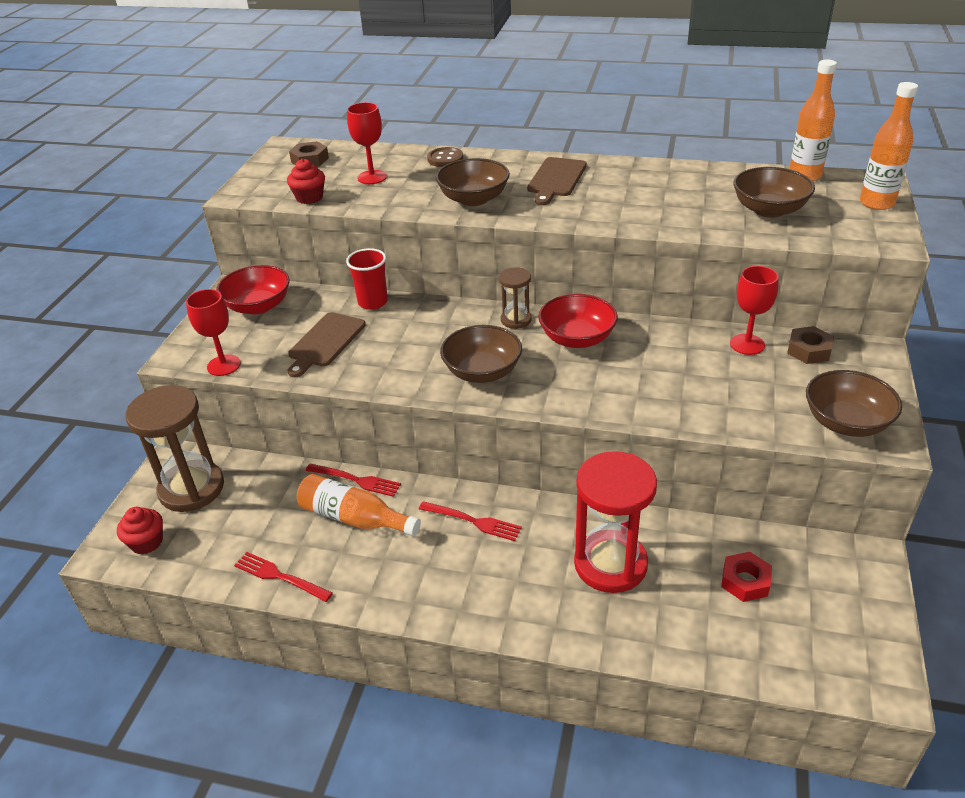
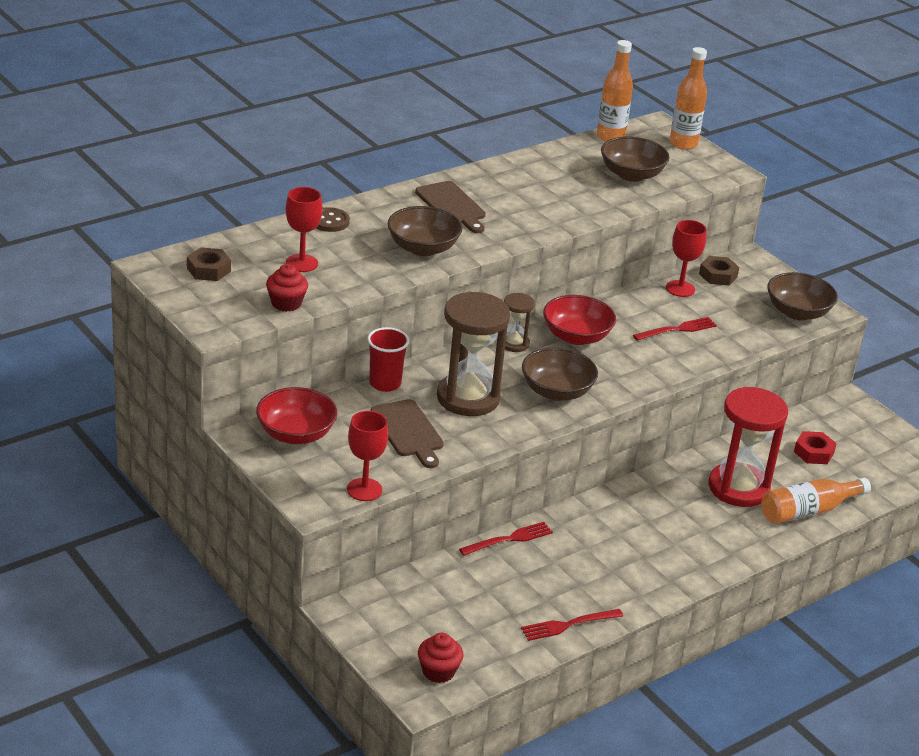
camera: 55 degrees left, 5 degrees down
(191, 488) = (401, 621): brown hourglass -> brown hourglass (468, 398)
(354, 518) = (551, 562): orange bottle -> orange bottle (808, 511)
(473, 521) = (627, 515): red fork -> red fork (677, 329)

